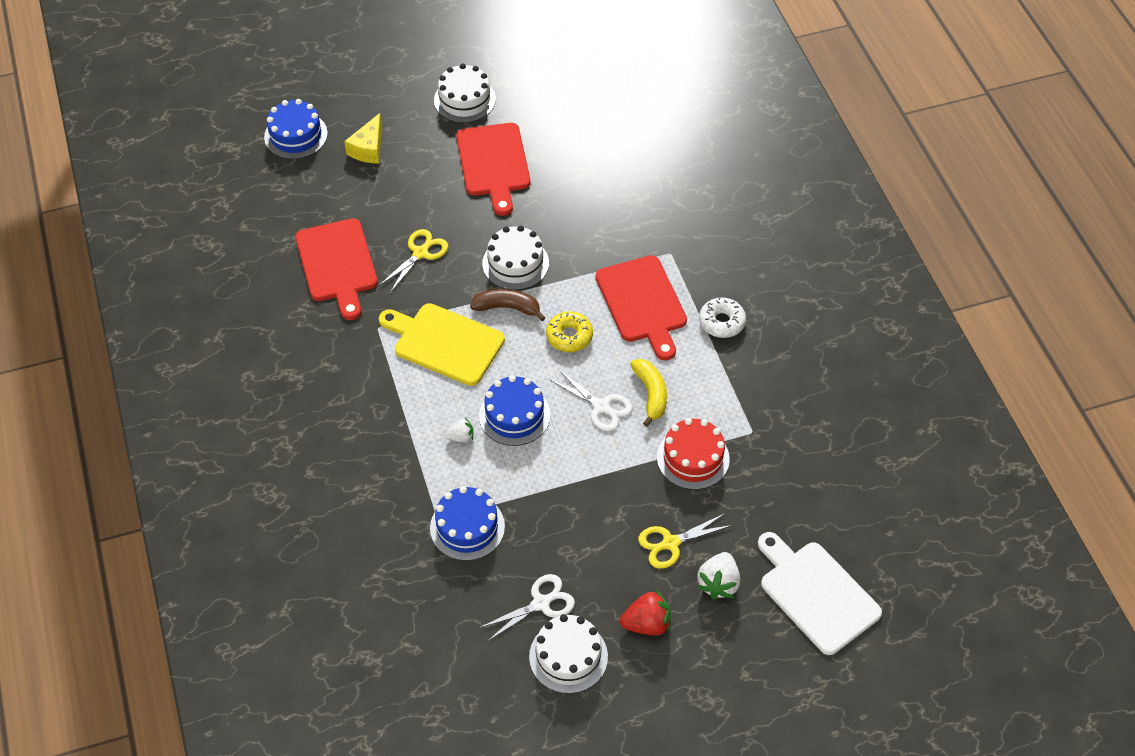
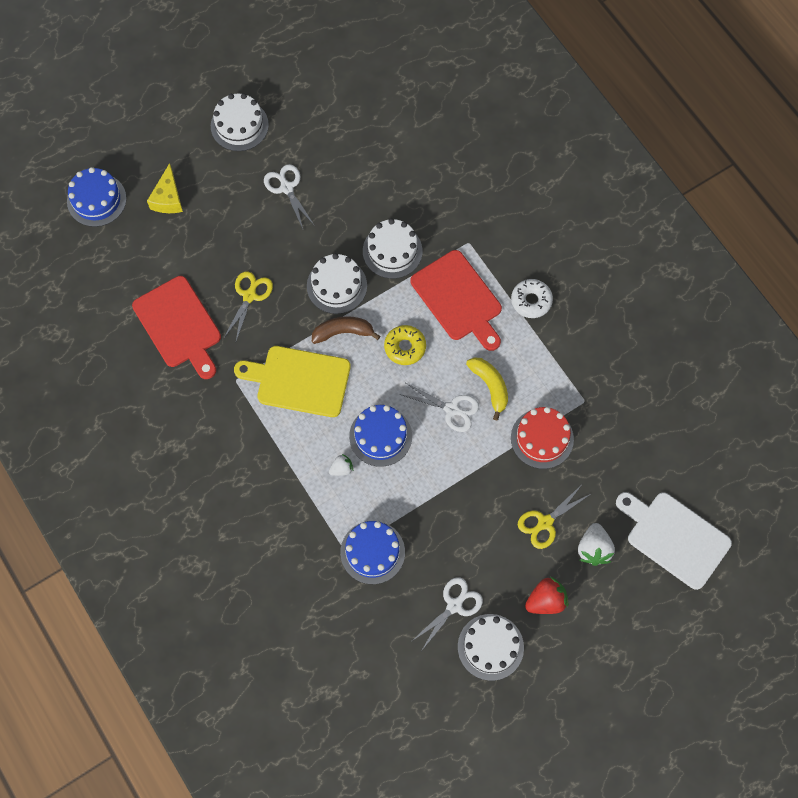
camera: 15 degrees left, 15 degrees up
(493, 163) = (286, 187): red cutting board -> white scissors
(585, 244) = (392, 251): none -> white cake

